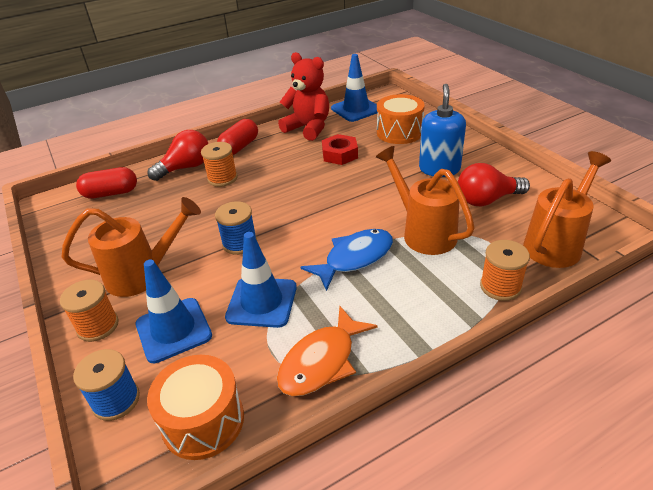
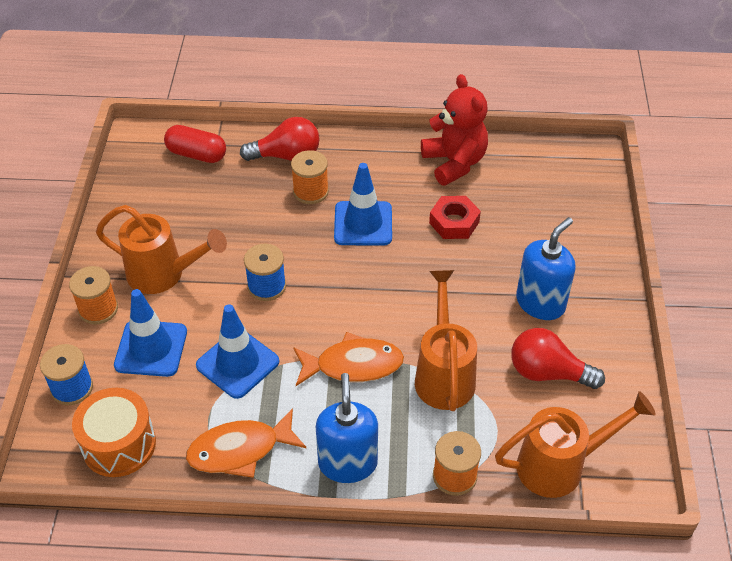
camera: 30 degrees right, 10 degrees up
(239, 147) = (360, 153): red capsule -> none
(355, 258) = (353, 365): blue fish -> orange fish
(356, 109) = (533, 160): blue traffic cone -> blue traffic cone (363, 224)
(399, 132) = (549, 224): orange drum -> none
(417, 321) = (347, 463): none -> blue soap dispenser

